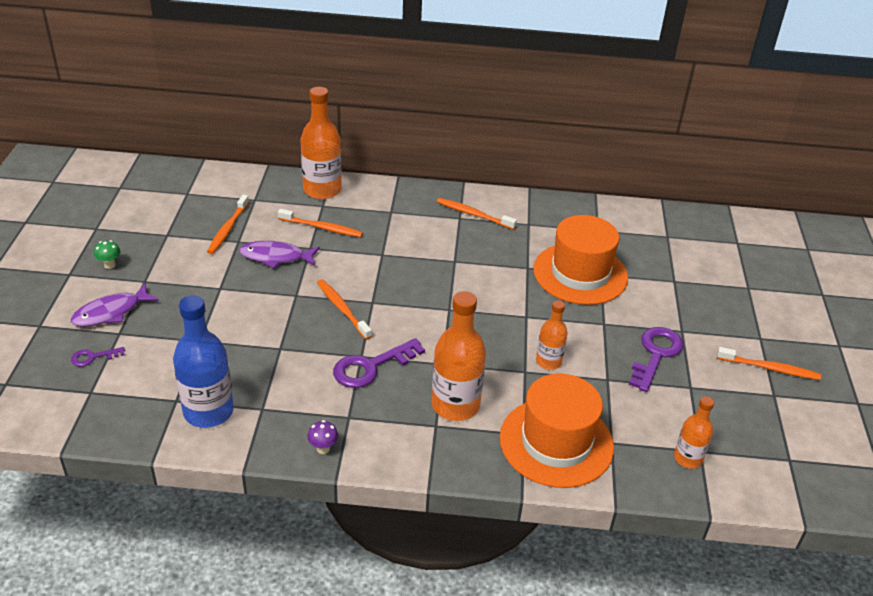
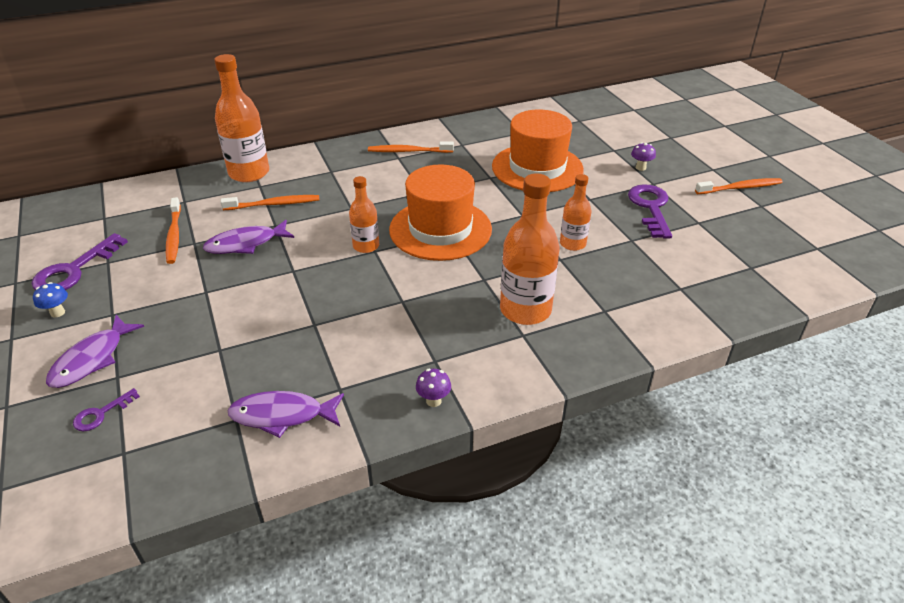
camera: 25 degrees left, 0 degrees up
(110, 265) = (57, 312): green mushroom -> blue mushroom
(208, 411) = (282, 415): blue bottle -> purple fish
(342, 309) = (350, 266): orange toothbrush -> none
(371, 367) = (419, 307): purple key -> purple key (74, 270)
(556, 442) = (637, 306): orange hat -> orange hat (440, 229)
(684, 309) = (640, 168): none -> purple mushroom
(688, 458) = (748, 277): orange bottle -> orange bottle (366, 246)

